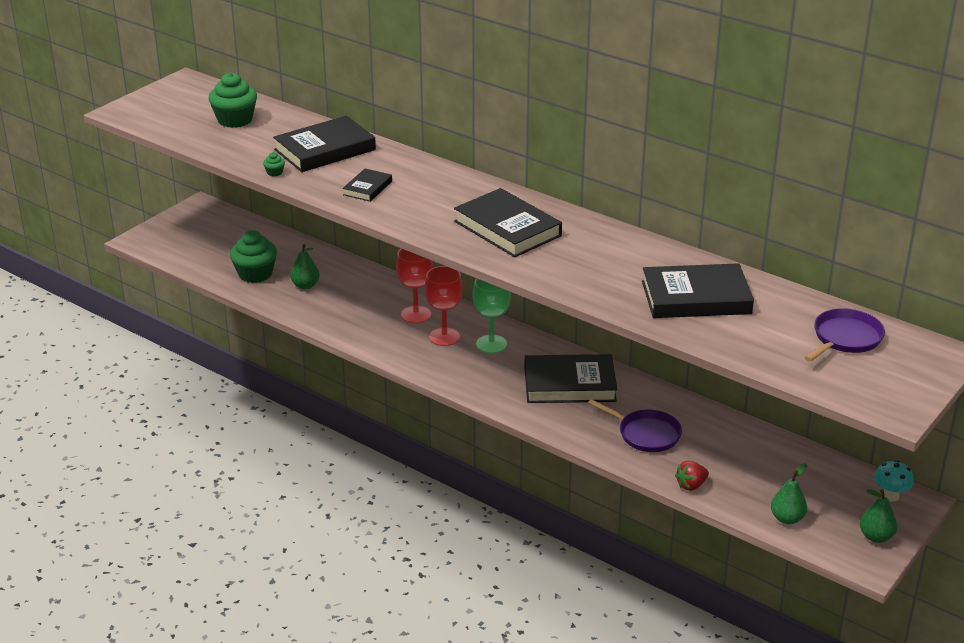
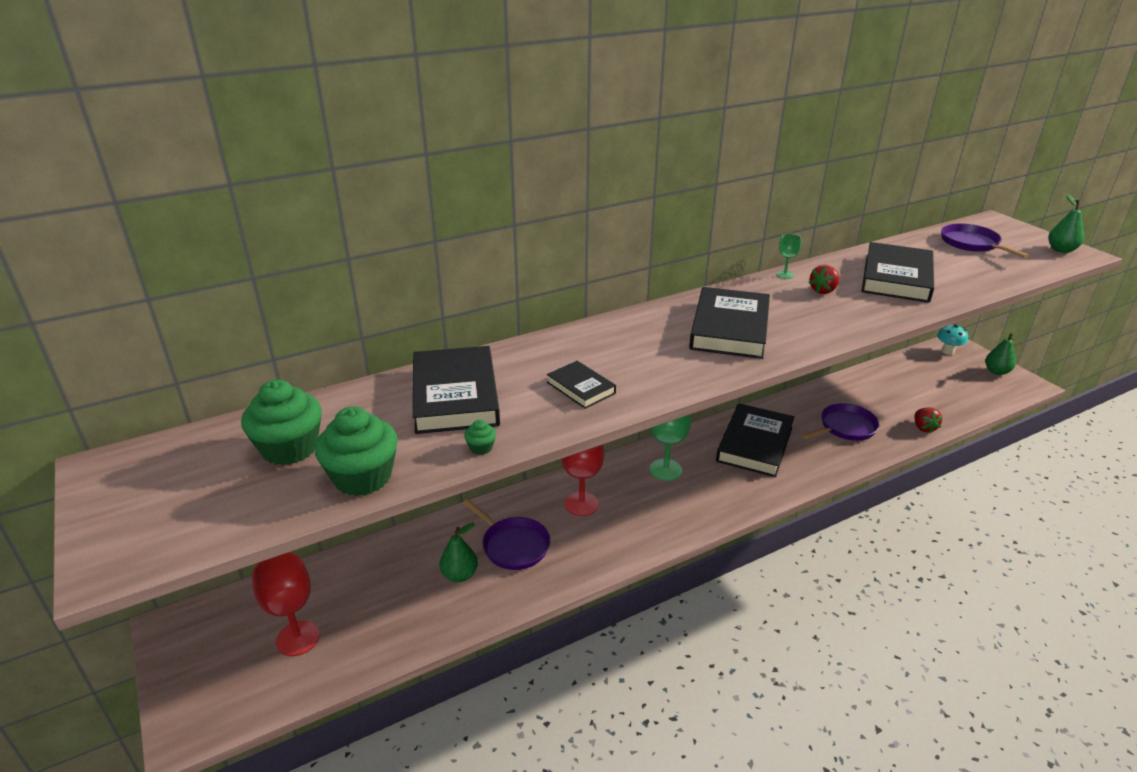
camera: 65 degrees left, 0 degrees up
(255, 274) = (395, 615): green cupcake -> green cupcake (362, 477)
(348, 298) = (513, 545): none -> purple pan
(444, 337) = (635, 496): red goblet -> red goblet (298, 638)
(507, 228) = (729, 328): black book -> black book turned 60 degrees counterclockwise
(625, 262) = (823, 290): none -> red strawberry
(642, 240) = (784, 275): none -> green goblet
(787, 518) = (972, 399): green pear -> green pear (1061, 250)

